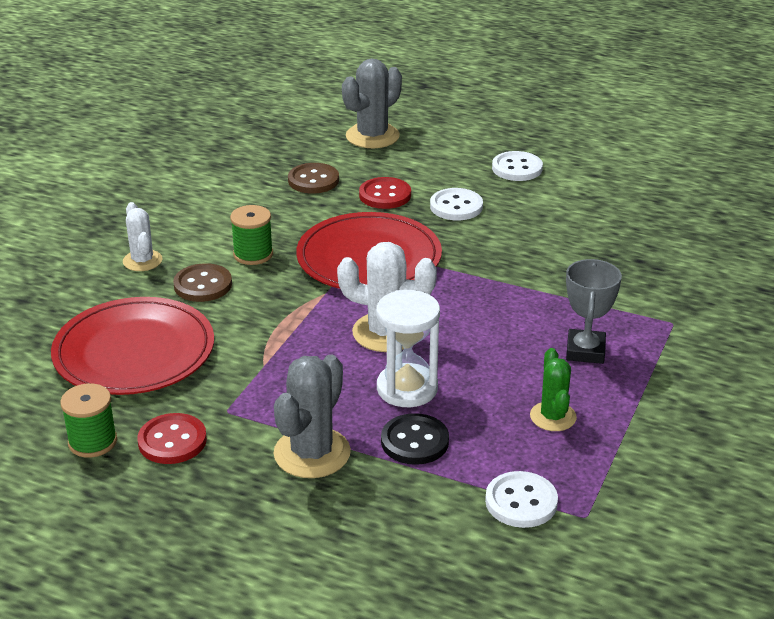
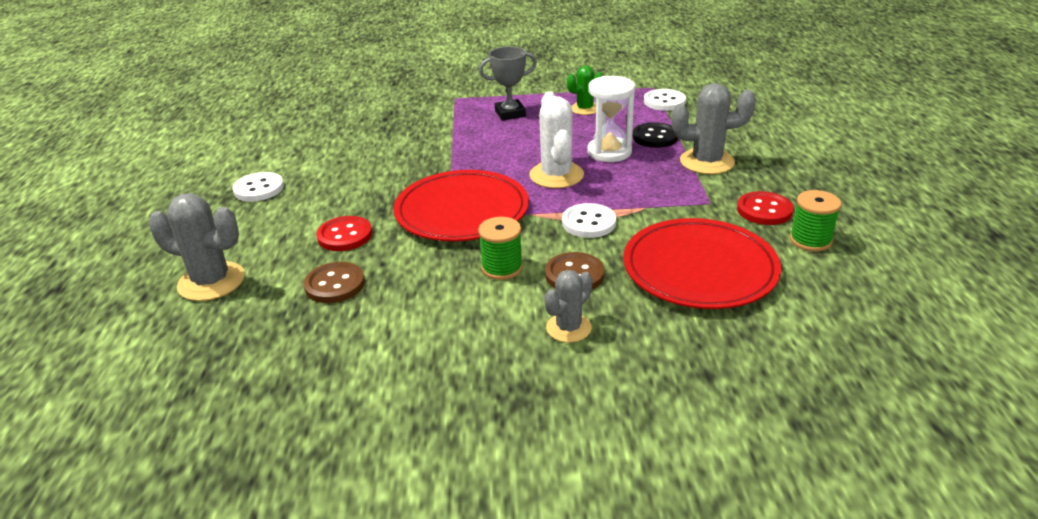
camera: 115 degrees left, 0 degrees up
(142, 261) = (568, 328): white cactus -> grey cactus
(456, 206) = (346, 197): white button -> white button (588, 222)

